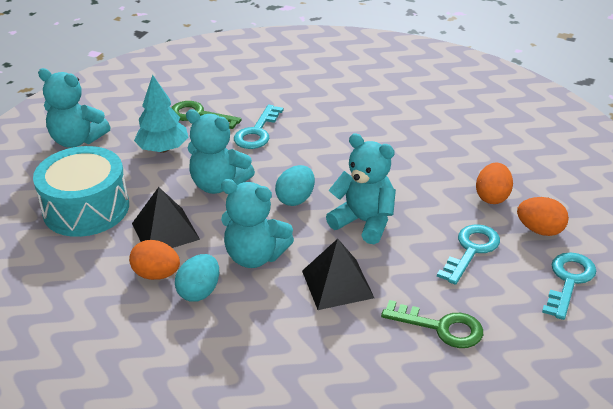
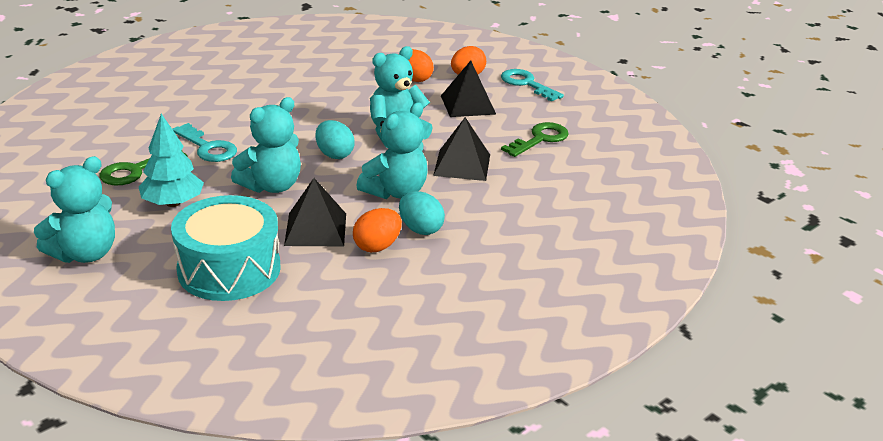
camera: 70 degrees left, 5 degrees down
(471, 250) = (467, 105): turquoise key -> black pyramid

